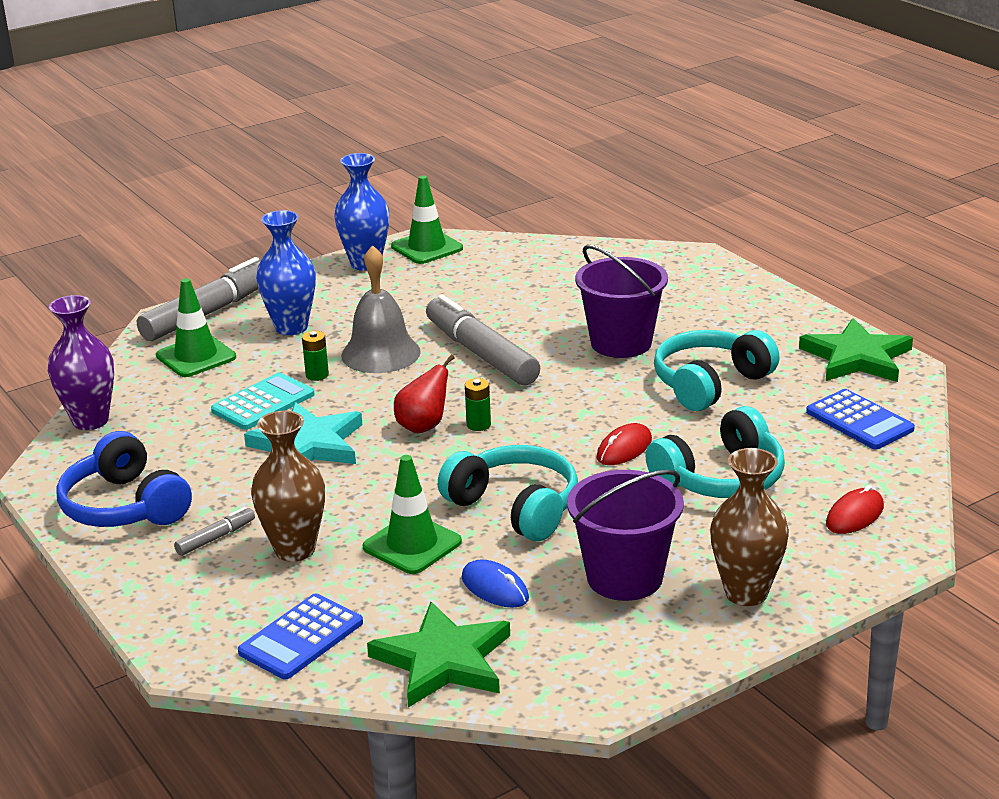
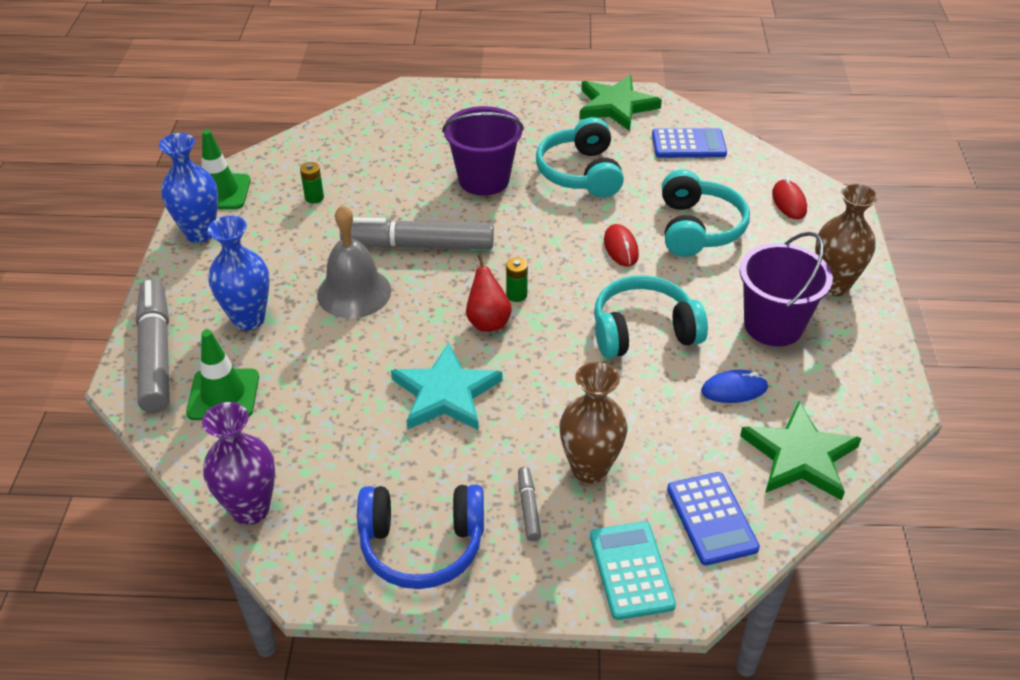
camera: 55 degrees left, 15 degrees up
(263, 403) = (351, 389): turquoise calculator -> turquoise calculator (631, 570)
(317, 375) = (344, 340): green battery -> green battery (314, 197)
(412, 545) = (642, 403): green traffic cone -> none

